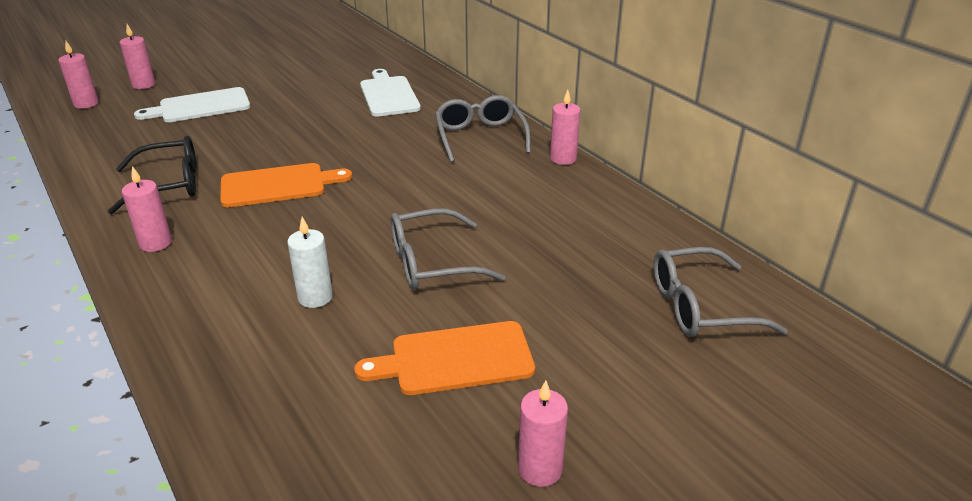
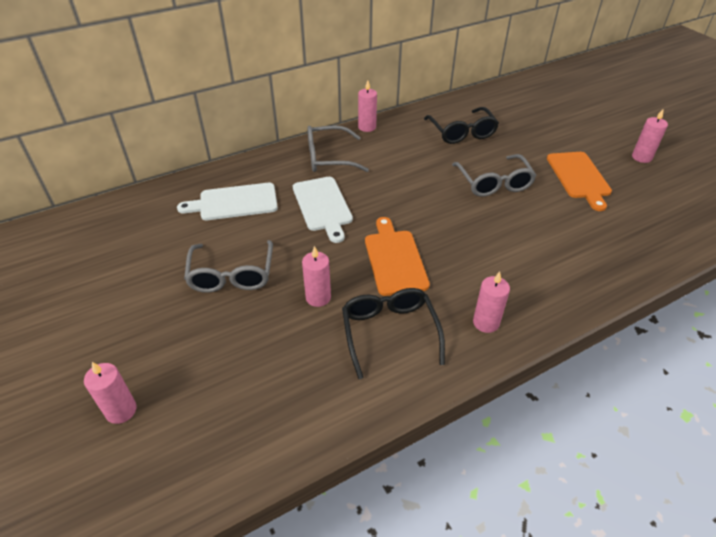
camera: 85 degrees left, 10 degrees up
(86, 104) = (161, 466): pink candle -> pink candle (318, 297)
(200, 106) = (214, 337): white cutting board -> white cutting board (323, 206)
(315, 297) = (538, 229): white candle -> none
(573, 237) = (462, 132): none -> black glasses
(700, 306) = (519, 105): grey glasses -> grey glasses (232, 275)

